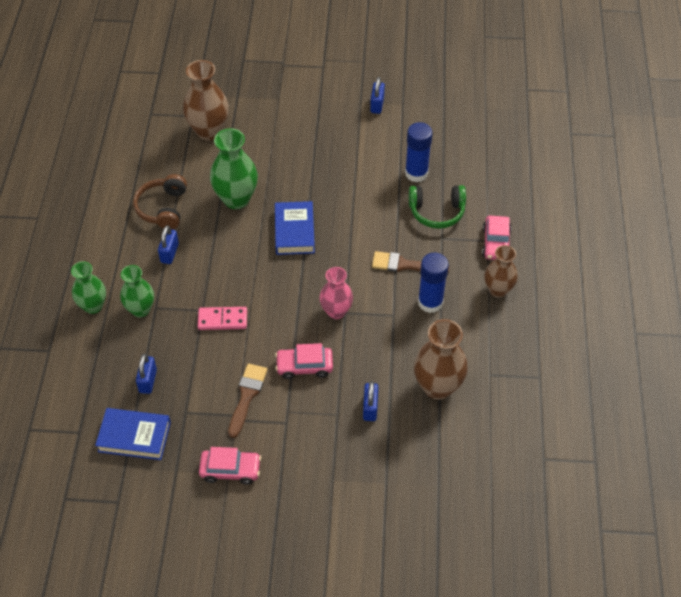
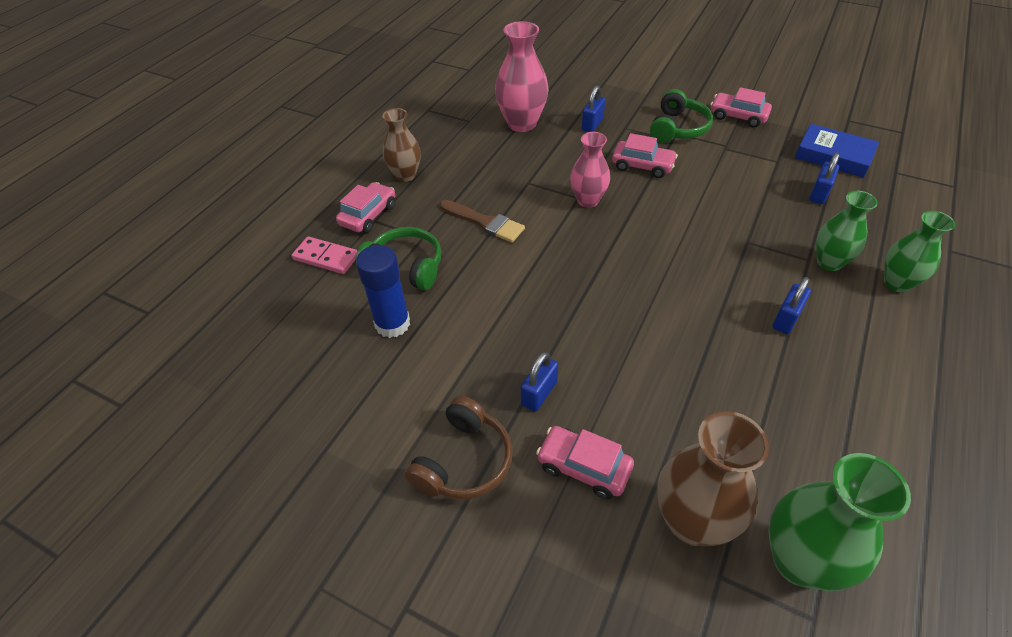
camera: 155 degrees left, 5 degrees down
(163, 208) = (793, 390): brown headphones -> brown headphones (464, 461)
(222, 320) = (723, 226): pink domino -> pink domino (326, 257)
(236, 199) = (671, 368): green vase -> green vase (799, 561)
(247, 396) = (710, 158): brown brush -> none
(268, 137) = (583, 467): none -> pink car
(286, 430) = (678, 128): none -> green headphones
(294, 231) = (600, 297): blue book -> none
(377, 105) = (366, 465): blue padlock -> blue padlock (539, 393)
(430, 302) = (482, 183): blue glue stick -> none
(437, 387) = (521, 124): brown vase -> pink vase

